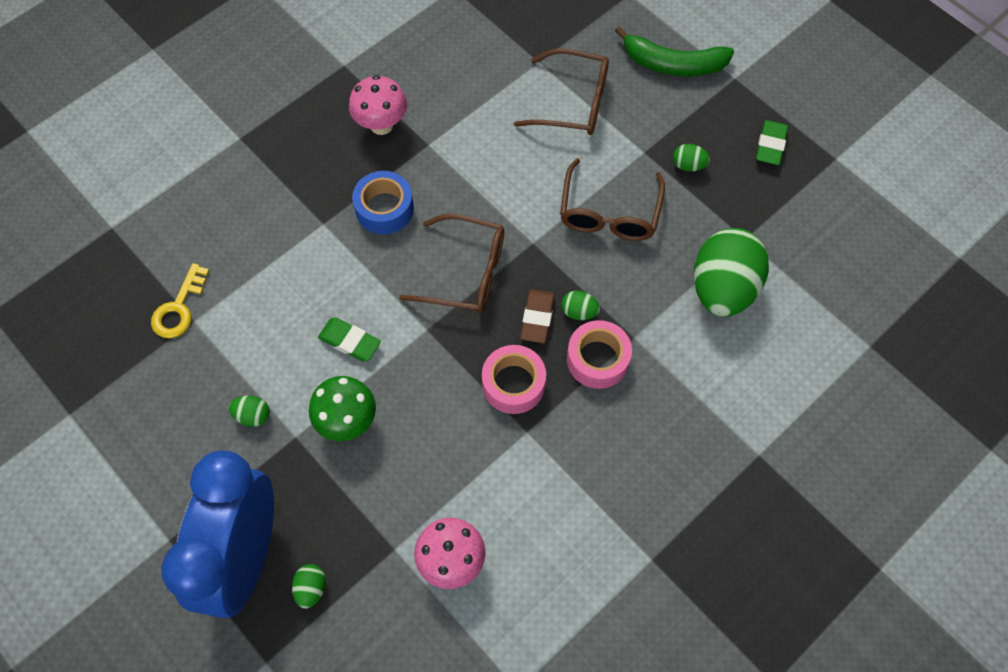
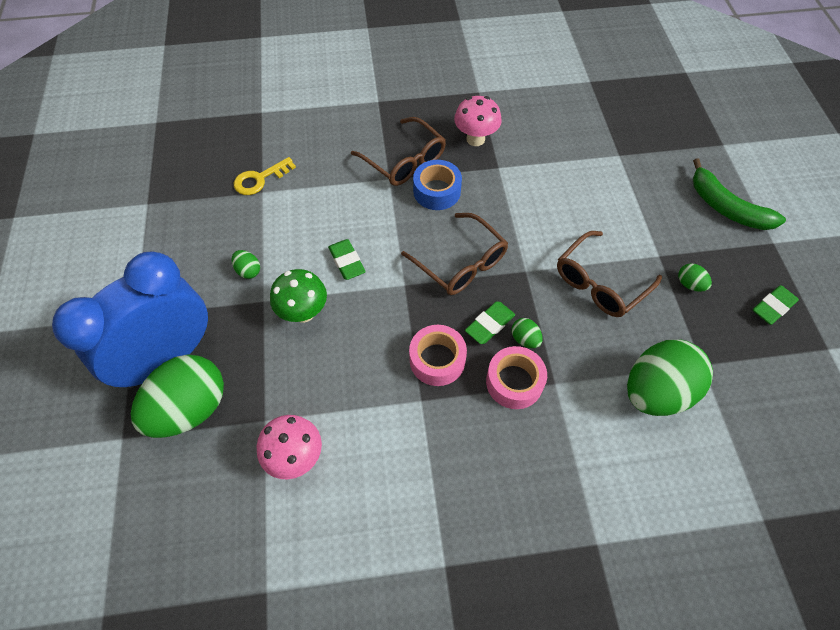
camera: 35 degrees right, 5 degrees down
(311, 588) = (190, 408): green egg -> green egg, size x2.45
(537, 318) = (489, 325): brown eraser -> green eraser
(573, 102) = (626, 194): brown glasses -> brown glasses (404, 161)

